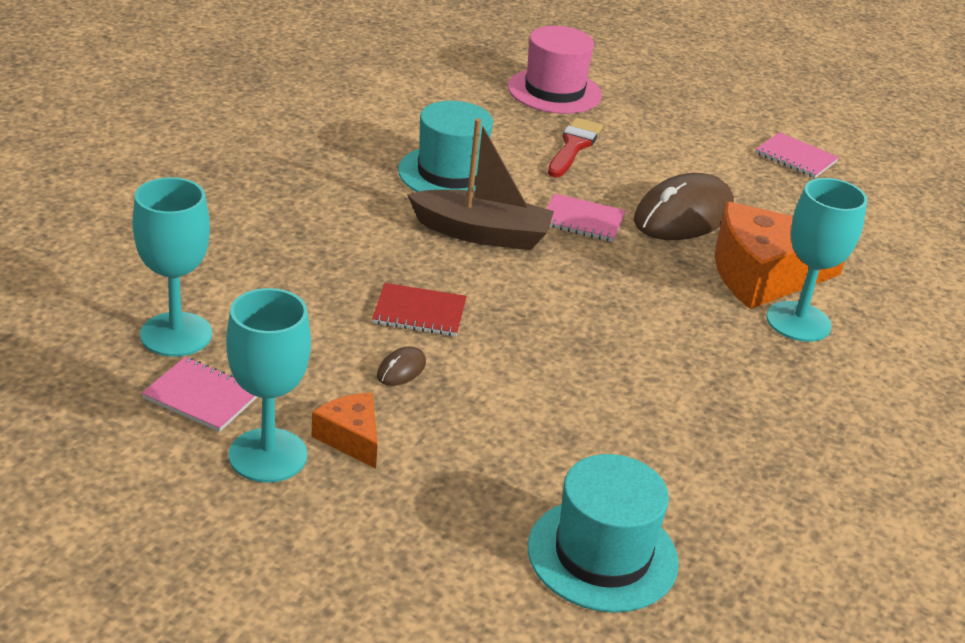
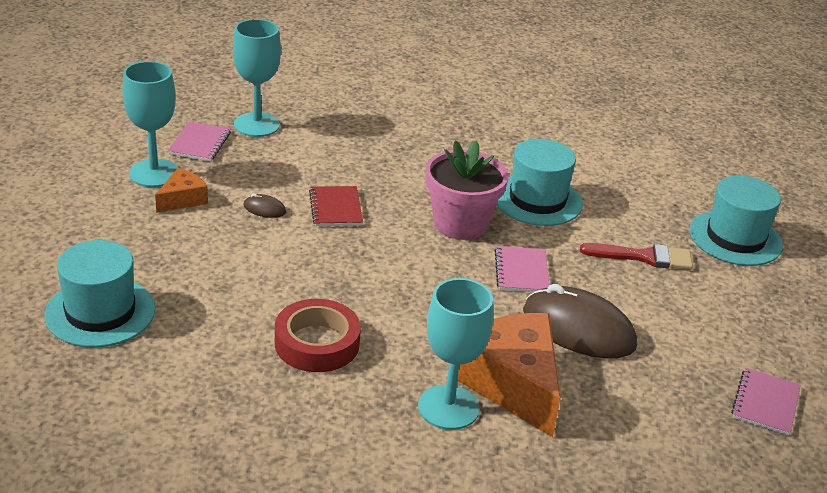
camera: 75 degrees right, 0 degrees up
(482, 234) = (460, 224): brown boat -> pink flower pot
(554, 91) = (735, 238): pink hat -> turquoise hat
(688, 384) = (317, 343): none -> red tape

